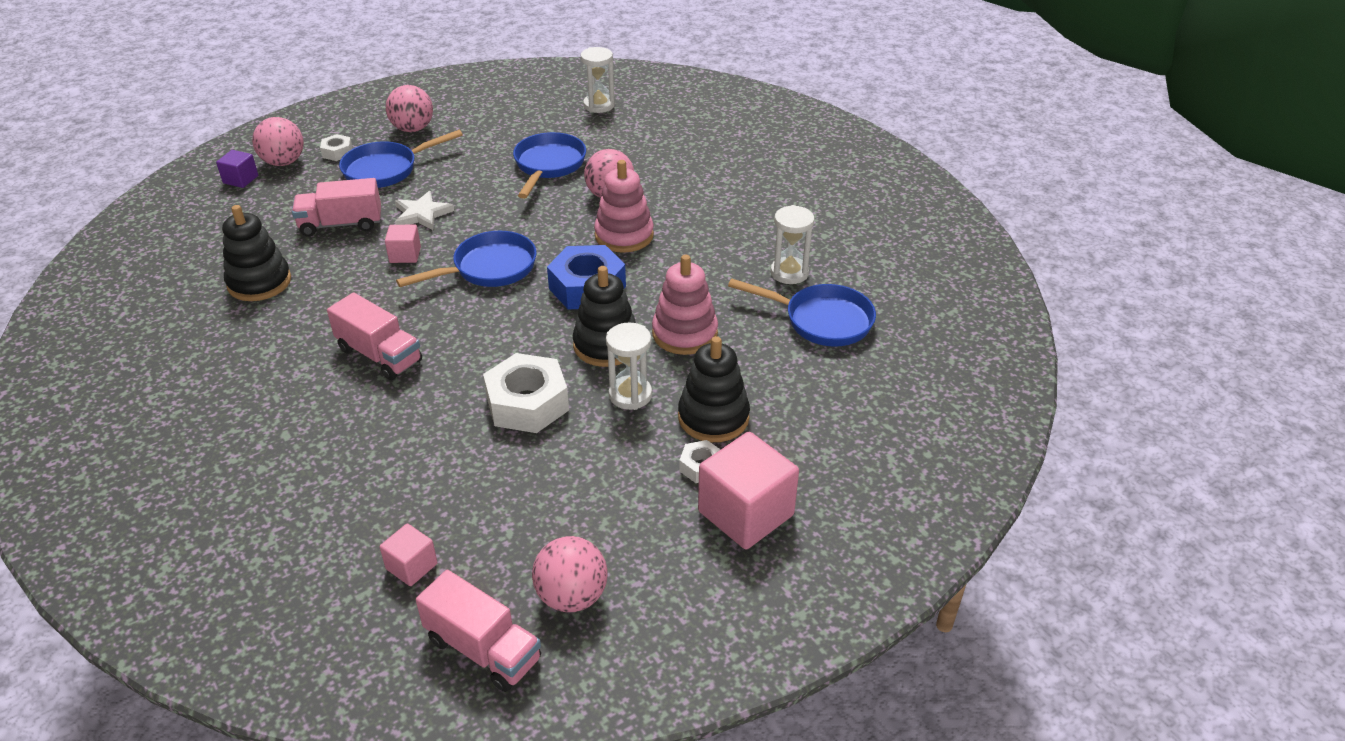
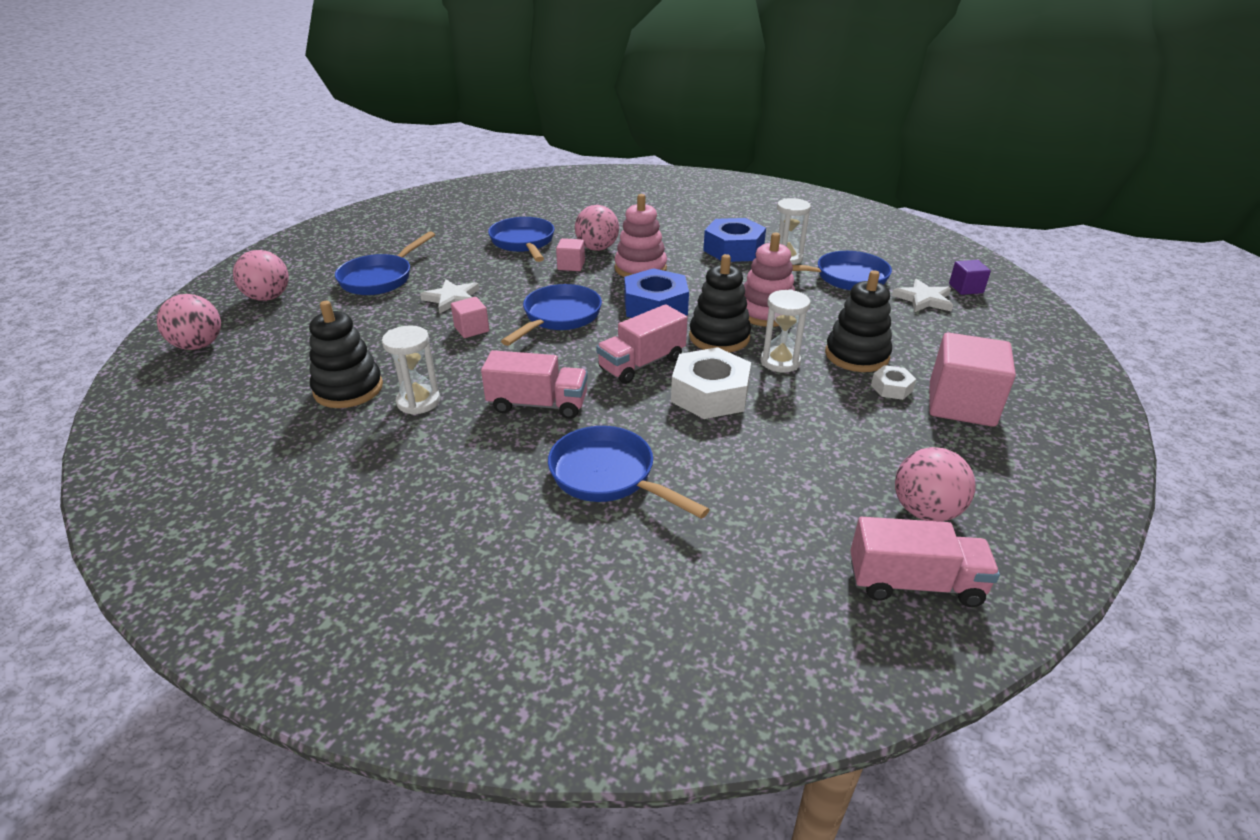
camera: 30 degrees left, 5 degrees down
(240, 179) = (235, 320): purple cube -> purple cube (966, 288)
(337, 152) = (317, 278): white nut -> none
(341, 224) = (382, 325): pink truck -> pink truck (642, 363)
(362, 446) = (608, 476): none -> blue pan
(411, 566) = (772, 548): pink cube -> pink cube (571, 265)
(413, 129) = (372, 247): pink ball -> pink ball (199, 345)
(599, 105) = (517, 200): white hourglass -> white hourglass (418, 402)
(745, 242) = (733, 249): none -> blue nut
(874, 379) = (924, 299): none -> white star

